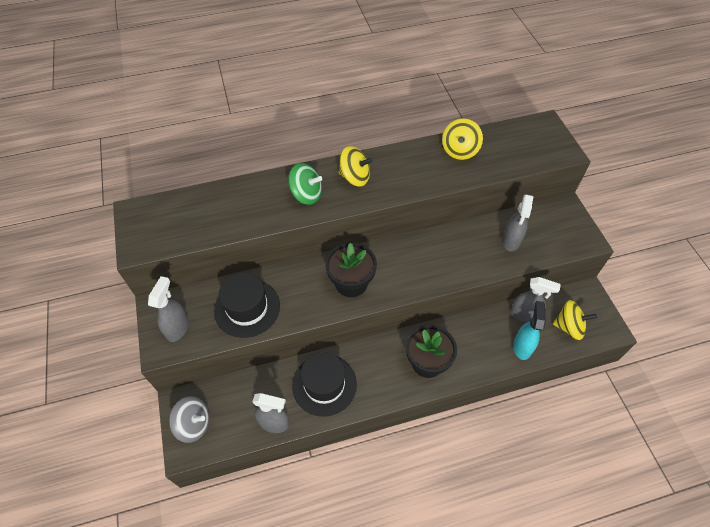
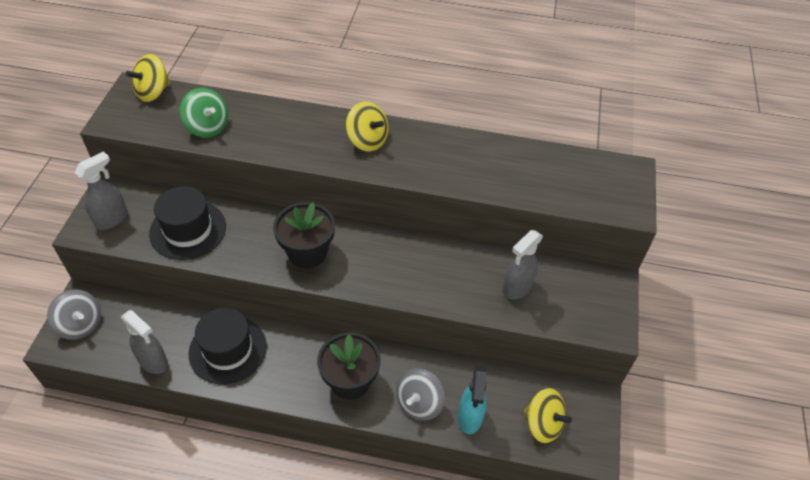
camera: 25 degrees right, 5 degrees down
(306, 194) = (304, 137): green spinning top -> green spinning top (207, 127)
(459, 150) = (504, 158): yellow spinning top -> yellow spinning top (153, 92)
(483, 354) = (419, 403): none -> grey spinning top
(522, 346) = (470, 418): turquoise spray bottle -> turquoise spray bottle turned 150 degrees clockwise
(524, 315) = (498, 385): grey spray bottle -> none

